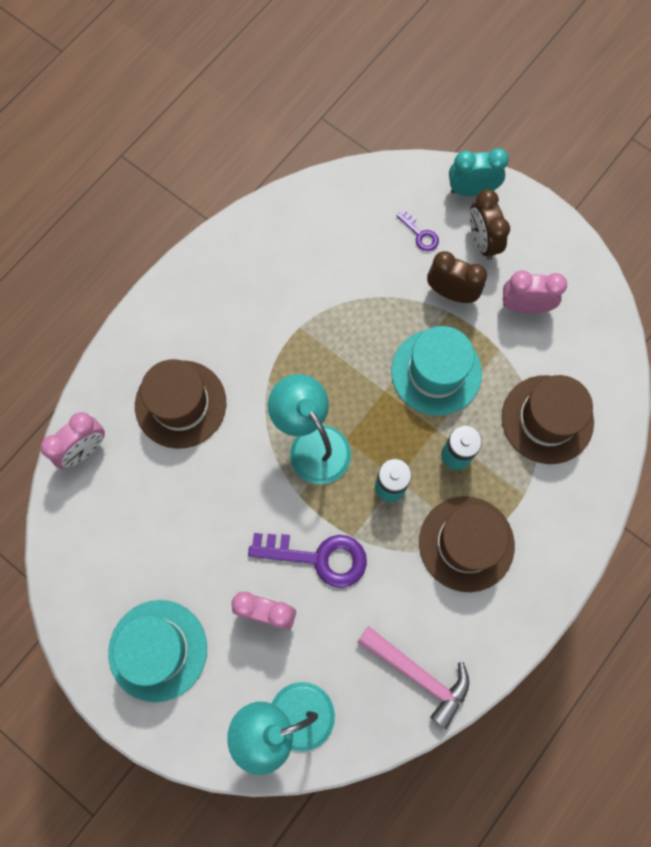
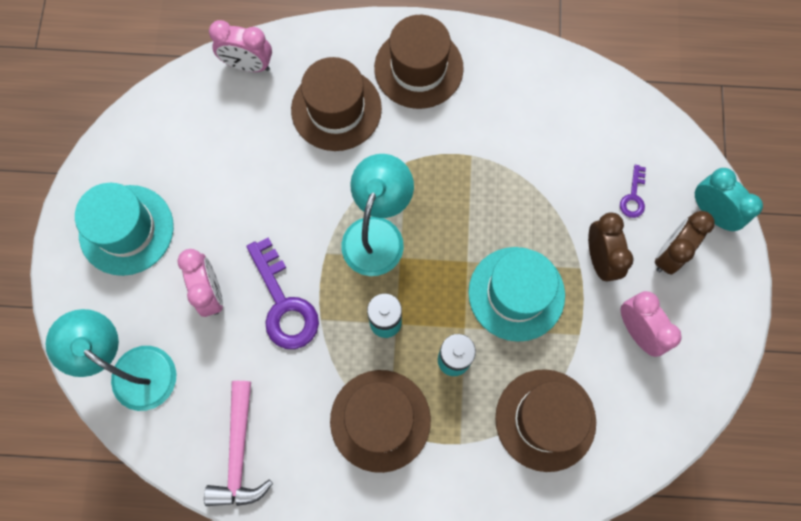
camera: 55 degrees right, 0 degrees up
(194, 315) = (418, 68): none -> brown hat

